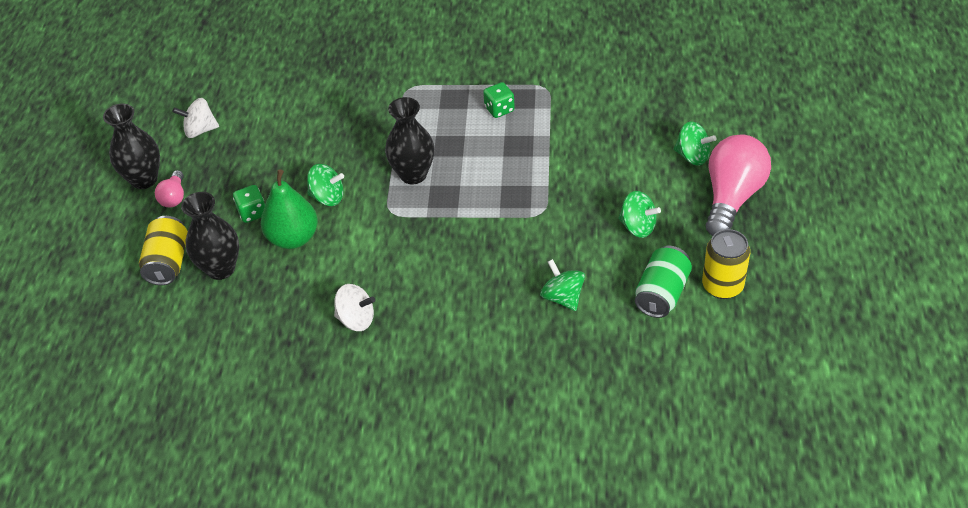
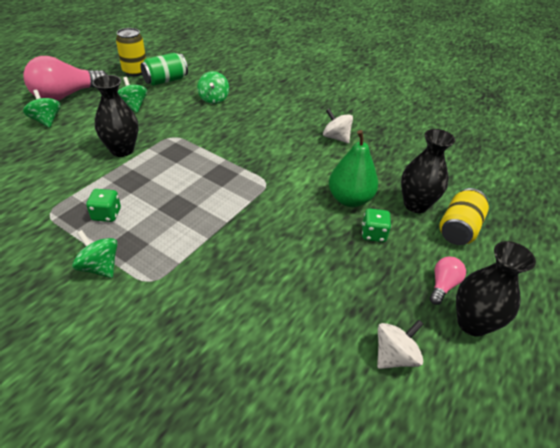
camera: 155 degrees left, 5 degrees down
(200, 130) = (394, 356): white spinning top -> white spinning top turned 60 degrees counterclockwise
(327, 197) = (304, 215): green spinning top -> green spinning top (100, 267)
(413, 174) = (226, 199): black vase -> black vase (122, 150)

